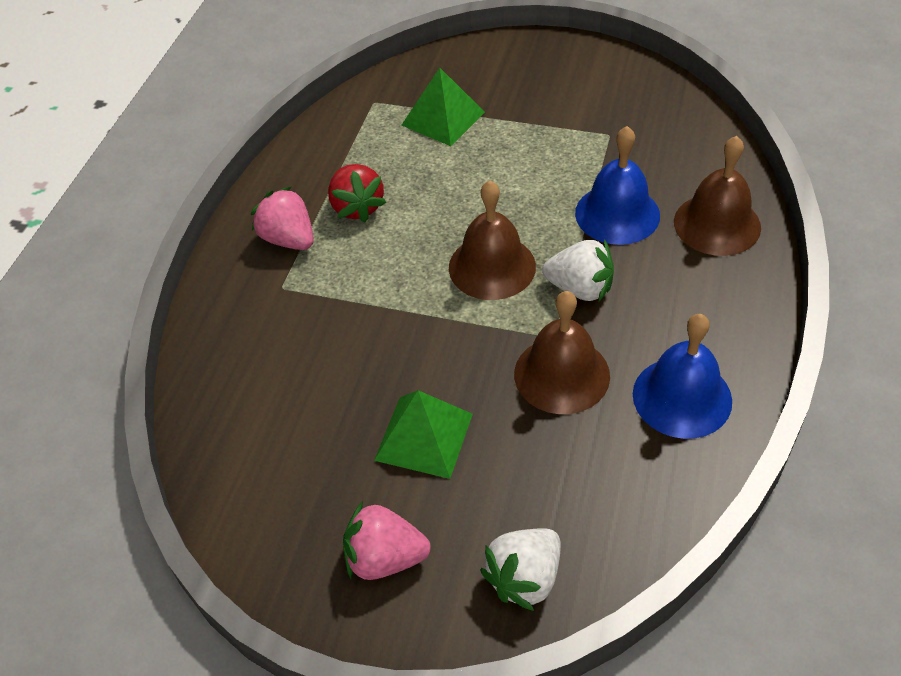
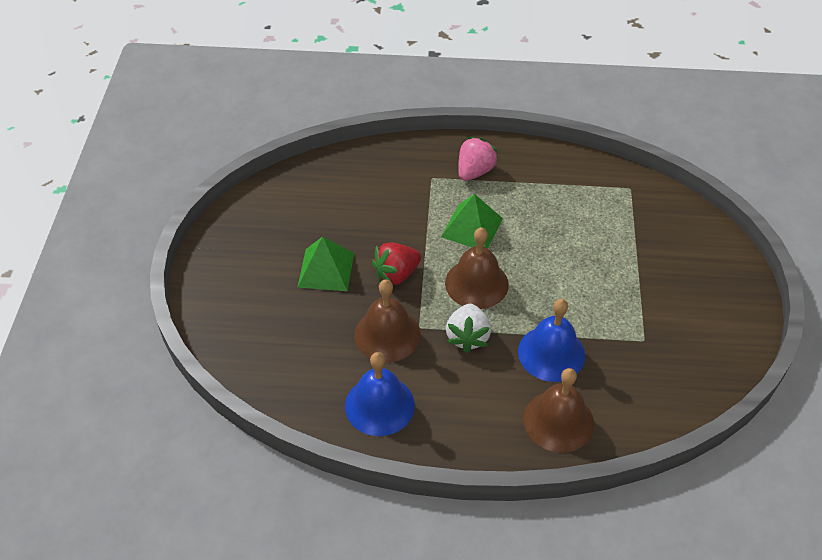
camera: 75 degrees right, 0 degrees up
(357, 207) = (514, 200): red strawberry -> red strawberry (396, 274)
(385, 558) = (240, 266): pink strawberry -> none
(443, 118) = (626, 232): green pyramid -> green pyramid (472, 227)
(524, 578) = (233, 332): white strawberry -> none

